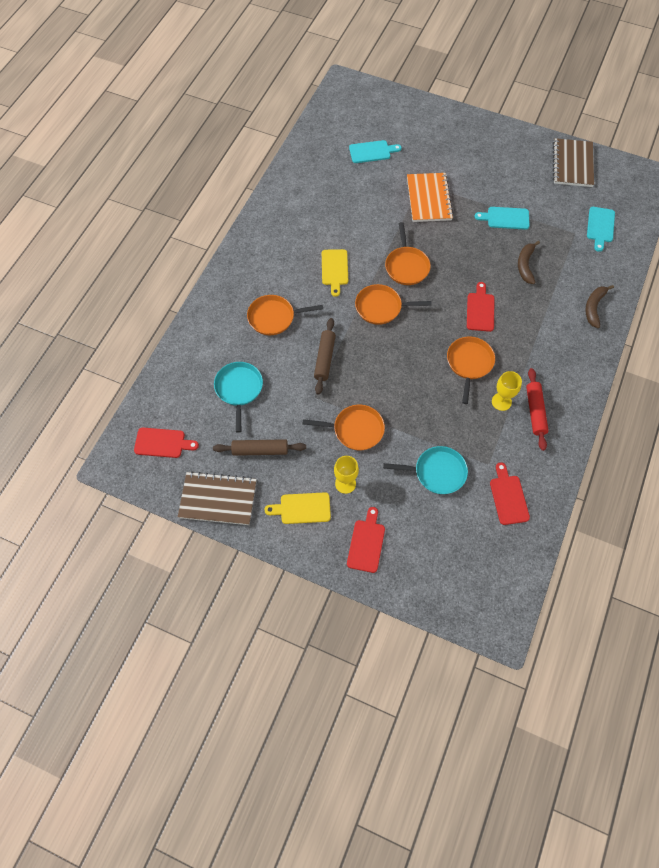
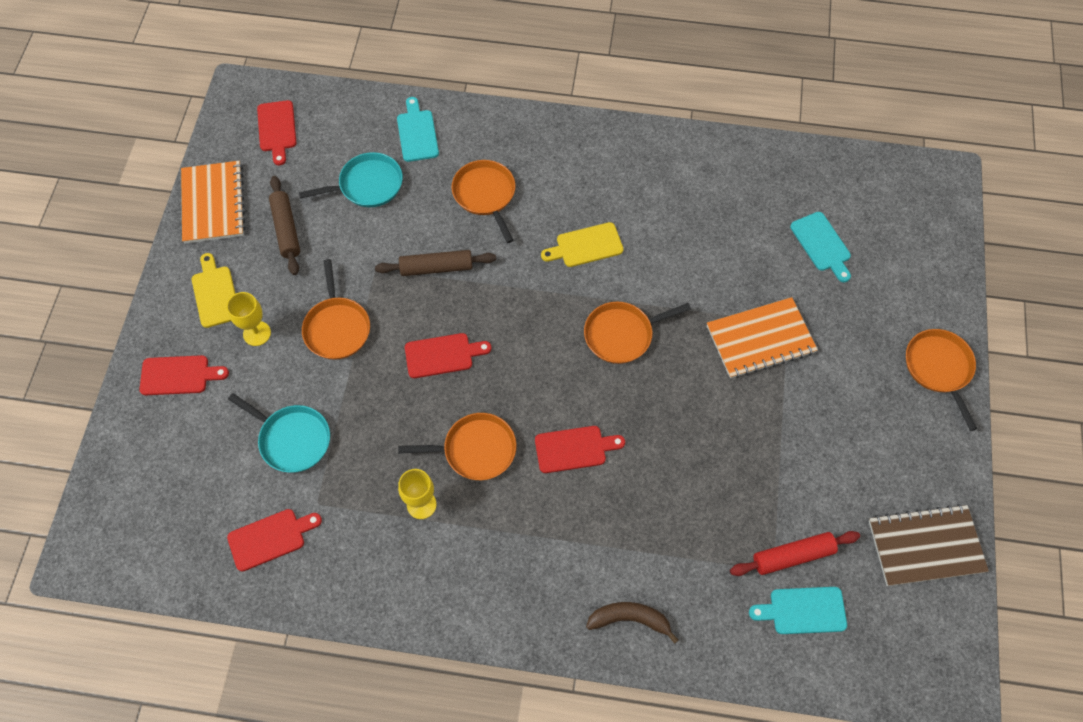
camera: 75 degrees right, 0 degrees up
(218, 499) = (213, 204): brown notebook -> orange notebook
(381, 307) = (539, 316): orange pan -> orange pan (939, 368)
(395, 368) = (442, 355): none -> red cutting board
(437, 472) = (292, 439): turquoise pan -> turquoise pan turned 45 degrees counterclockwise
(505, 218) = (764, 456): turquoise cutting board -> turquoise cutting board (417, 133)
(525, 265) = (680, 501): brown banana -> none
(535, 411) = (415, 554): red rolling pin -> red rolling pin (792, 556)

